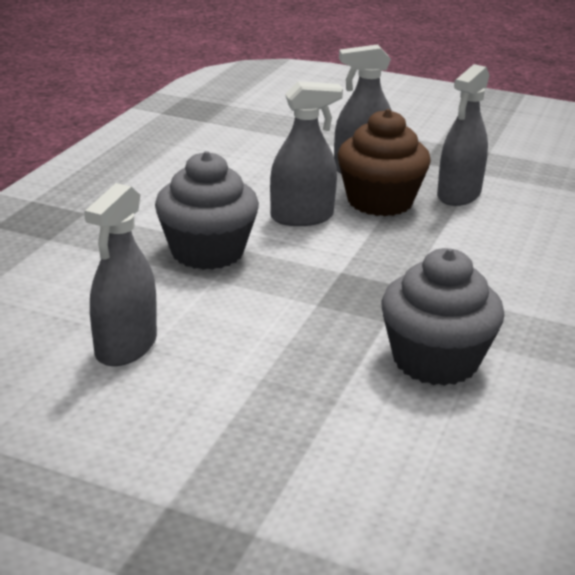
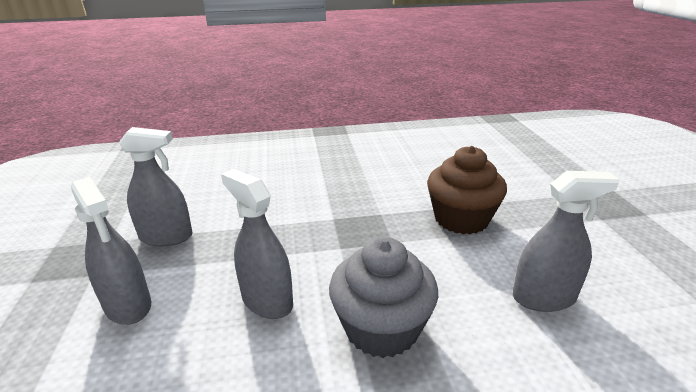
camera: 120 degrees left, 0 degrees up
(380, 201) = (203, 270): brown cupcake -> brown cupcake (461, 219)
(435, 360) = (399, 190): grey cupcake -> none

